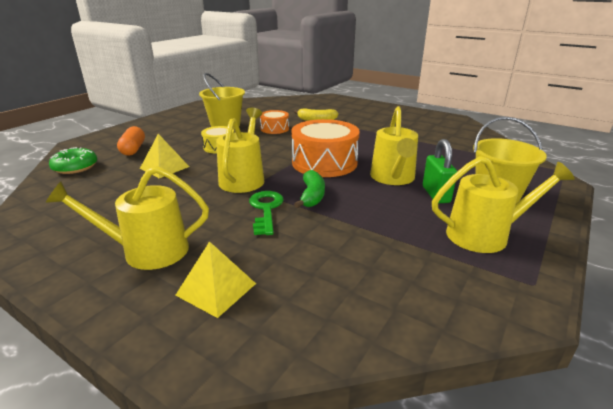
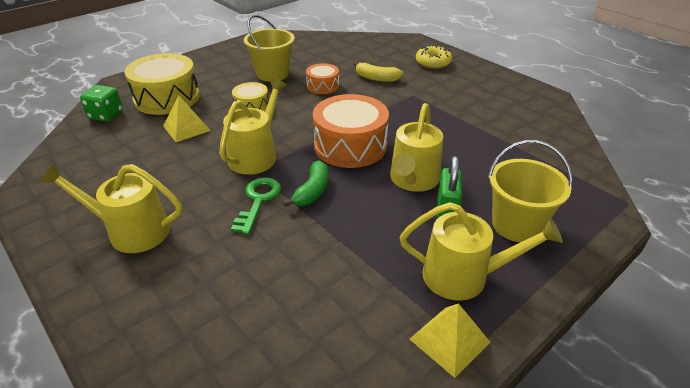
camera: 15 degrees right, 10 degrees up
(75, 167) = (106, 115): green donut -> green dice
(133, 149) = (167, 98): orange capsule -> yellow drum
(216, 289) = (171, 286): yellow pyramid -> yellow pyramid (449, 340)
(354, 108) = (433, 63): none -> yellow donut

